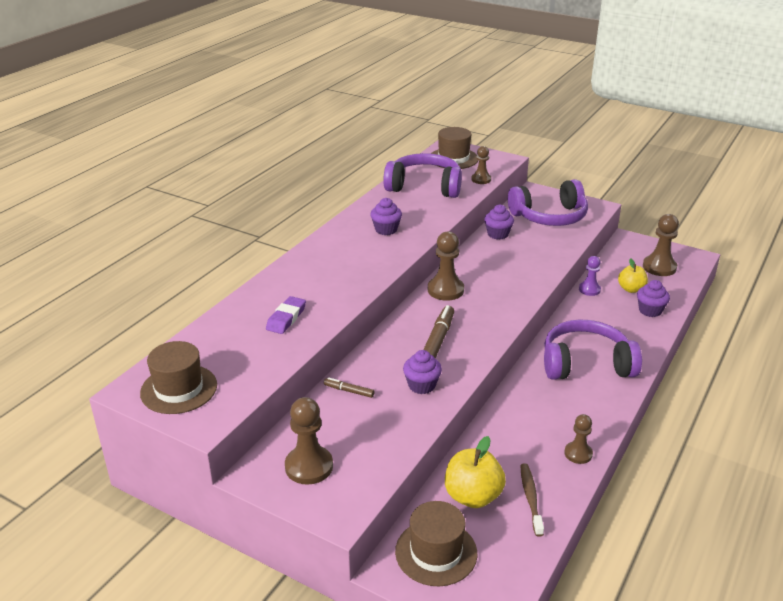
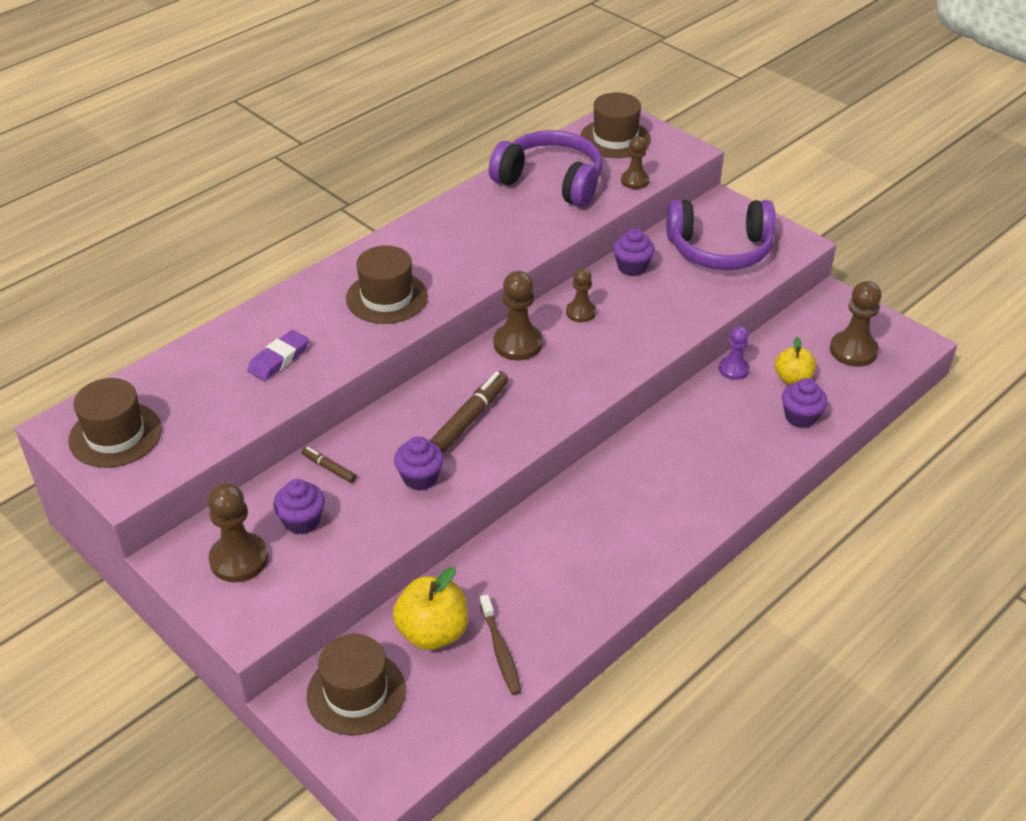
camera: 15 degrees right, 10 degrees up
(347, 268) = (387, 297): none -> brown hat
(386, 230) = (465, 244): purple cupcake -> purple cupcake (302, 521)
(530, 498) = (500, 650): brown toothbrush -> brown toothbrush turned 150 degrees clockwise
(578, 454) = (590, 604): brown pawn -> brown pawn (580, 312)
(586, 364) = (668, 481): purple headphones -> none

